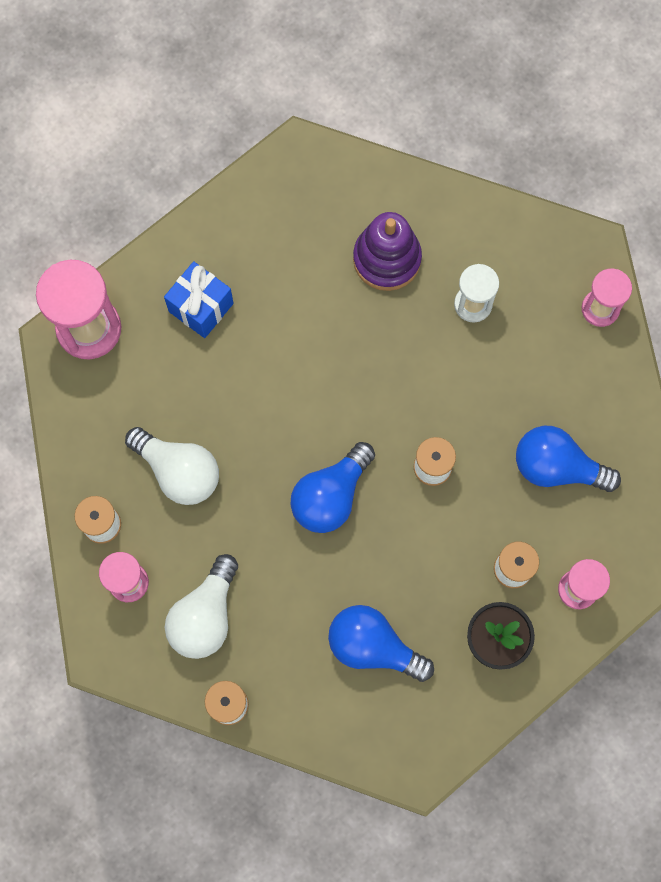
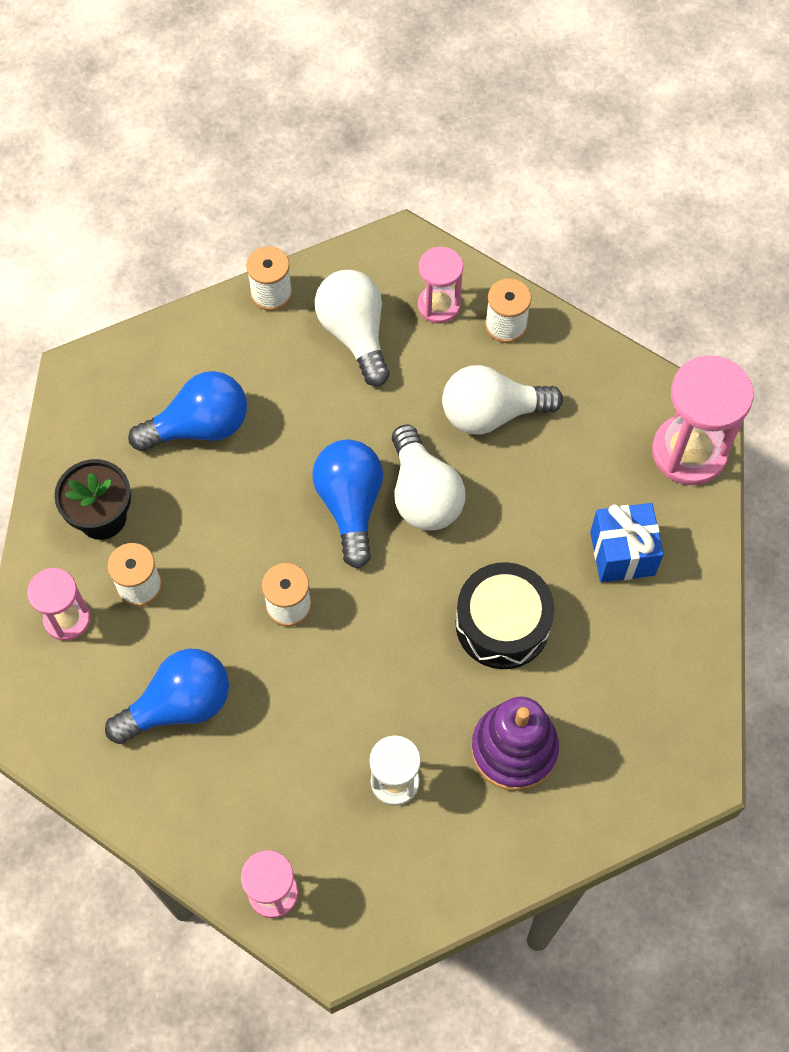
camera: 135 degrees right, 10 degrees down
(278, 459) = (423, 494): none -> white light bulb
(317, 334) = (502, 624): none -> black drum

